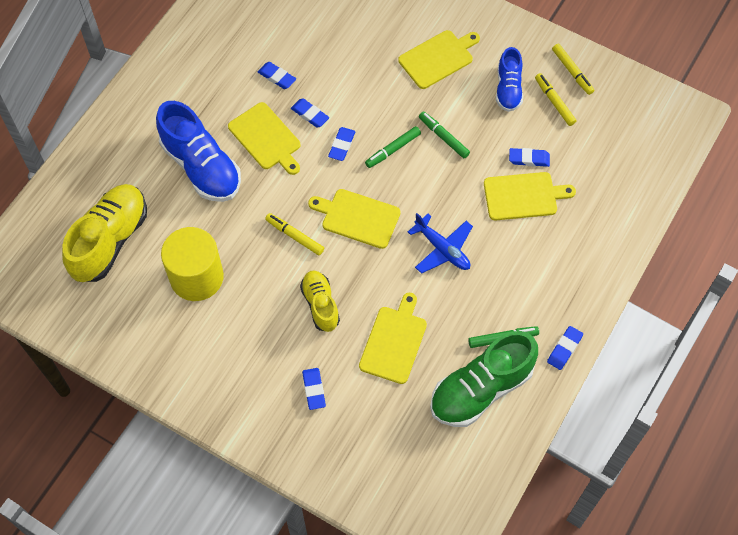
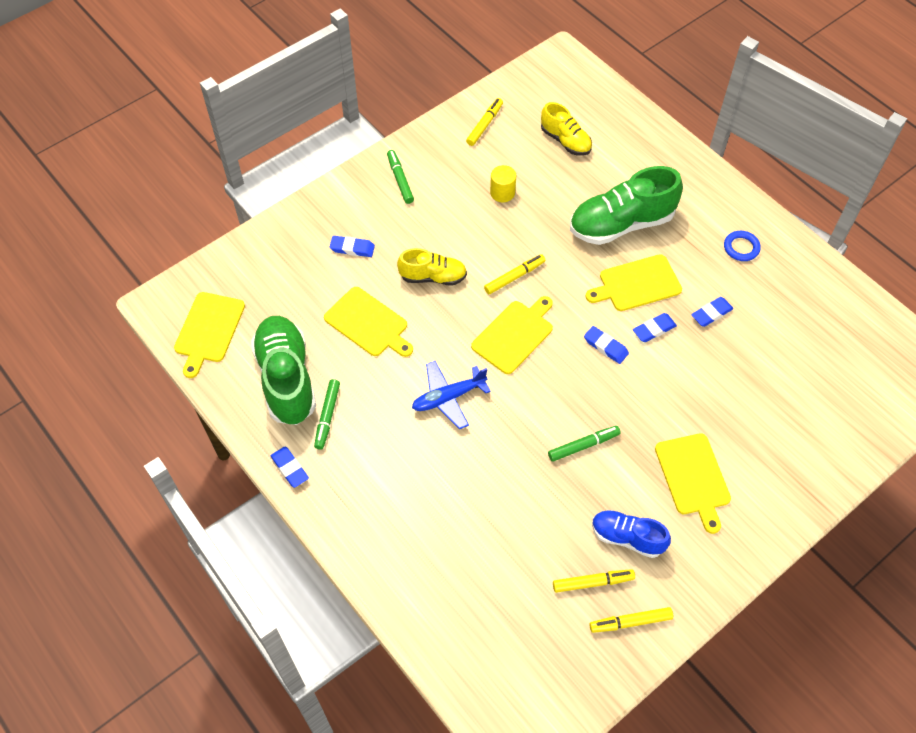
camera: 110 degrees right, 5 degrees down
(110, 240) = (565, 141): yellow shoe -> yellow shoe, size x0.58
(110, 321) = (484, 125): none -> yellow marker
(196, 69) = (741, 248): none -> blue ring
(196, 277) = (502, 193): yellow cylinder -> yellow cylinder, size x0.48
(201, 167) = (621, 224): blue shoe -> green shoe
(393, 150) = (584, 391): green marker -> green marker (400, 180)
(523, 196) = (480, 498): yellow cutting board -> yellow cutting board (208, 330)
(529, 159) = (525, 523): blue eraser -> none

